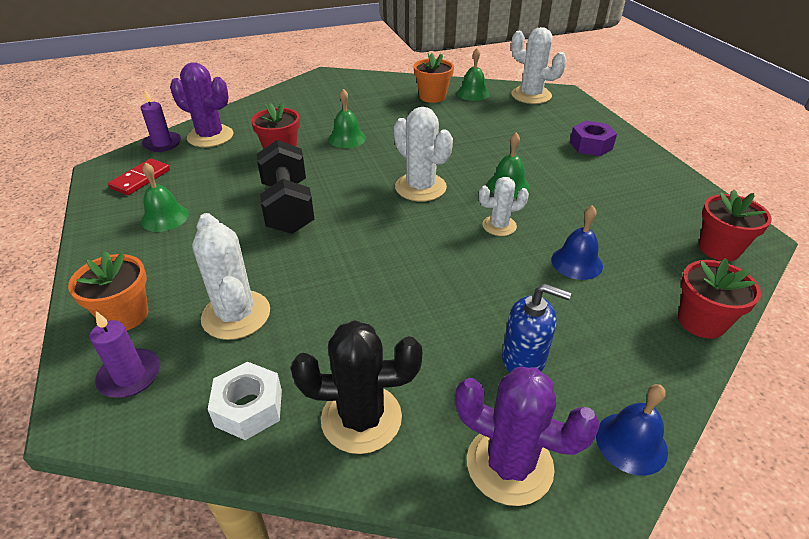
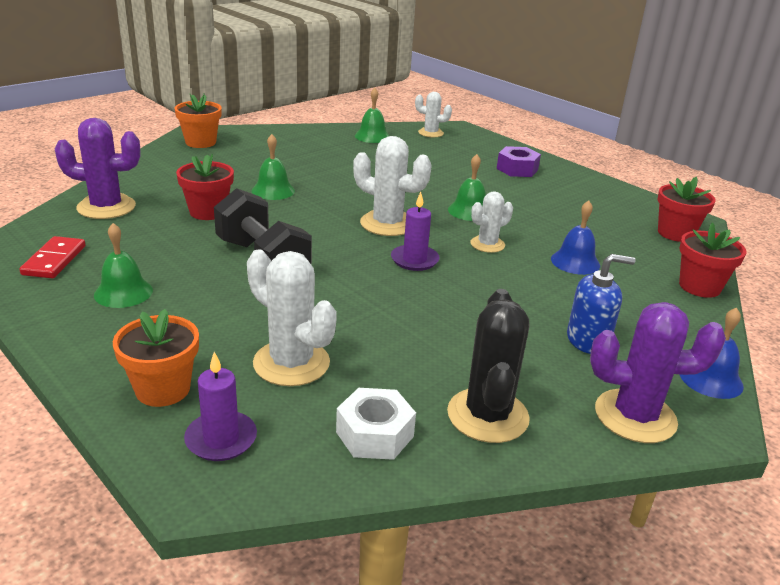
camera: 25 degrees left, 10 degrees down
(162, 144) = (49, 221): purple candle -> purple candle (414, 260)
(361, 418) = (487, 415): black cactus -> black cactus turned 60 degrees counterclockwise
(432, 97) = (333, 143): orange flower pot -> orange flower pot (200, 142)
(531, 95) = (430, 133): white cactus -> white cactus, size x0.61

